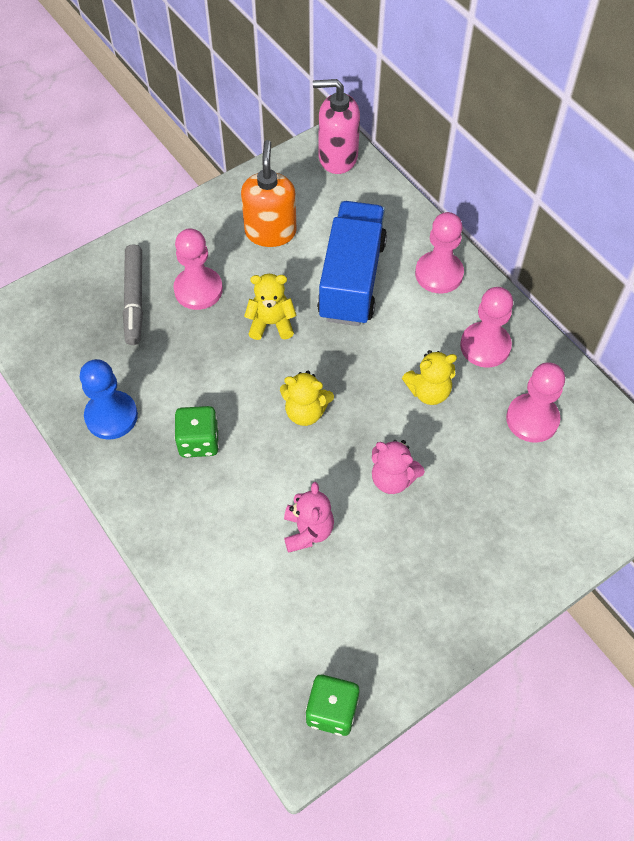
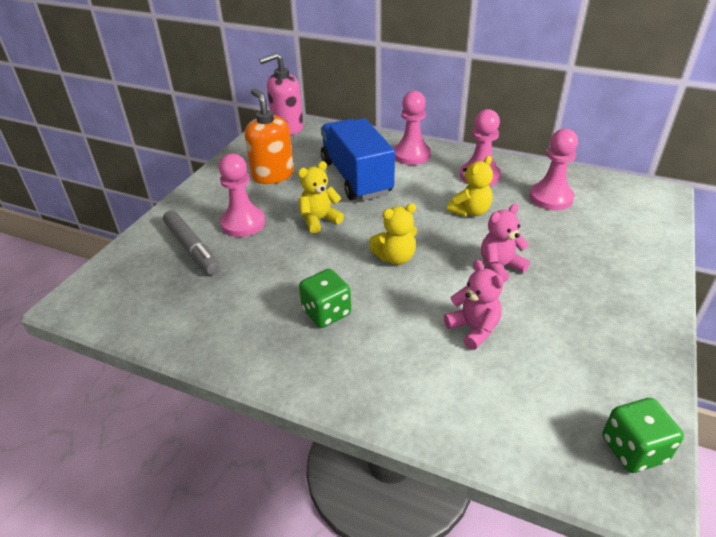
camera: 30 degrees left, 20 degrees down
(111, 416) = (231, 330): blue pawn -> none
(392, 479) = (500, 267): pink teddy bear -> pink teddy bear turned 150 degrees clockwise

